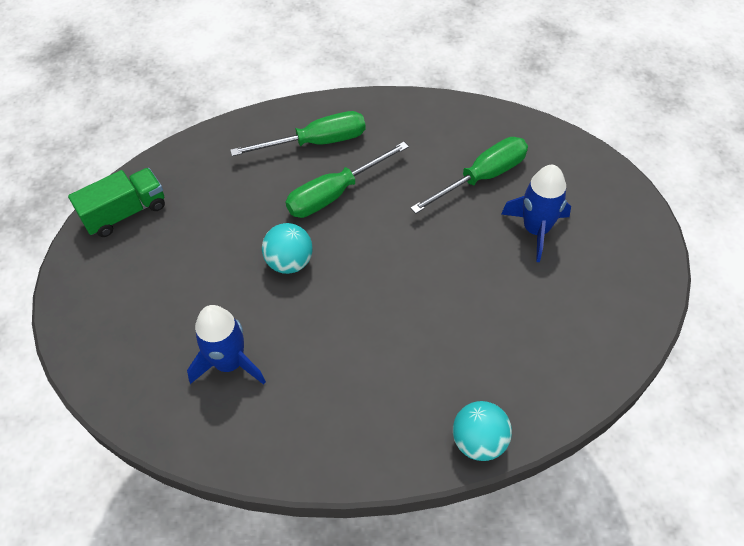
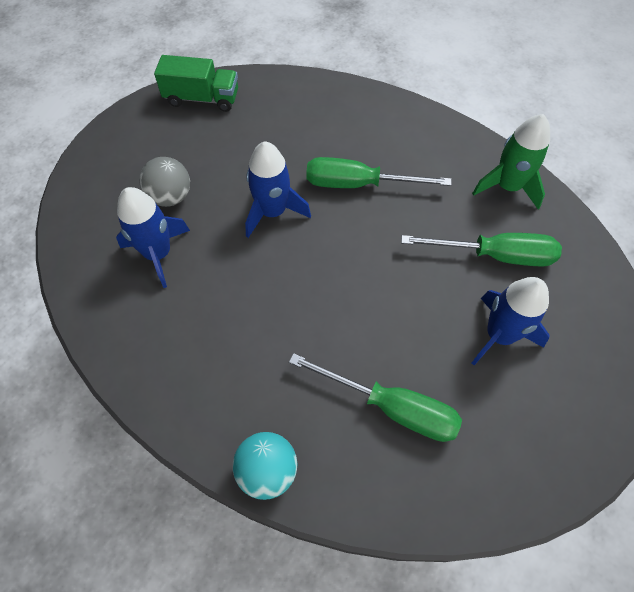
camera: 40 degrees right, 5 degrees up
(189, 312) = (170, 197): none -> grey ball
(289, 262) = (272, 212): turquoise ball -> blue rocket
(316, 142) = (384, 136): green screwdriver -> green screwdriver (391, 407)
(443, 122) = (507, 187): none -> green rocket

